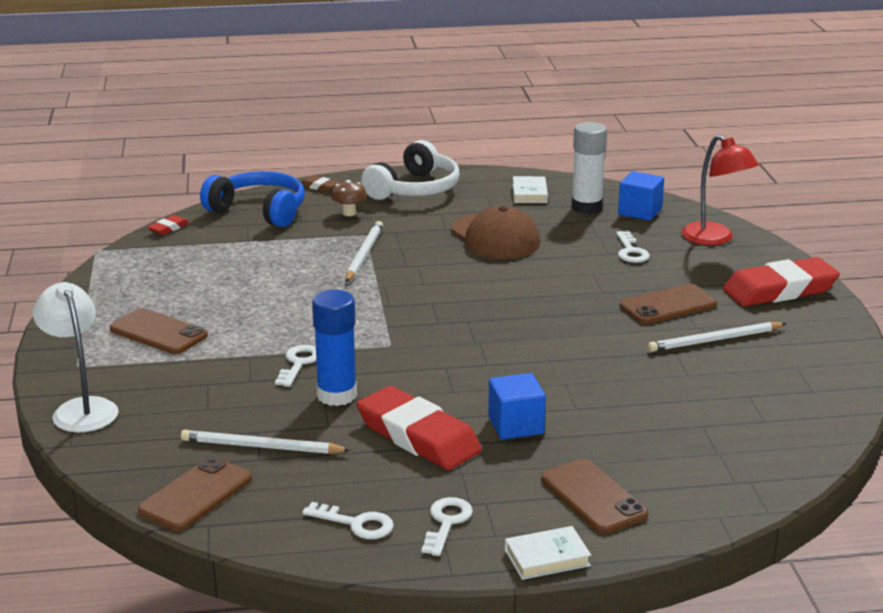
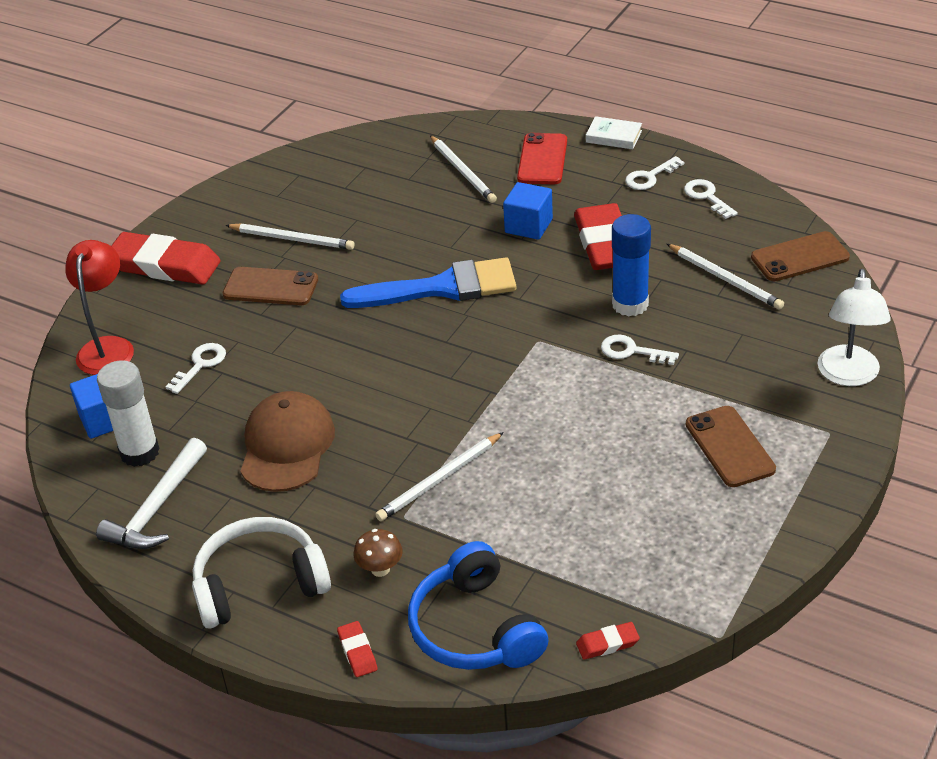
camera: 140 degrees left, 15 degrees up
(299, 363) = (632, 351): white key -> white key turned 60 degrees clockwise
(319, 187) = (357, 652): brown eraser -> red eraser
(524, 351) = (441, 288): none -> blue brush
(529, 193) = (157, 508): white book -> white hammer
(593, 497) = (542, 160): brown phone -> red phone
(659, 452) = (462, 171): none -> white pencil

